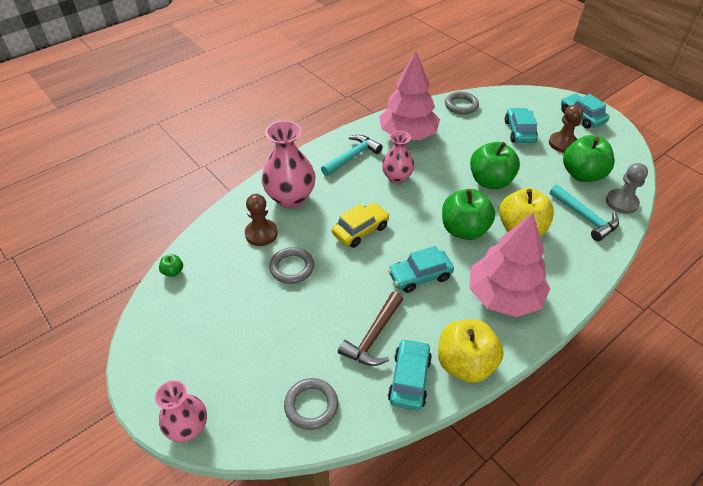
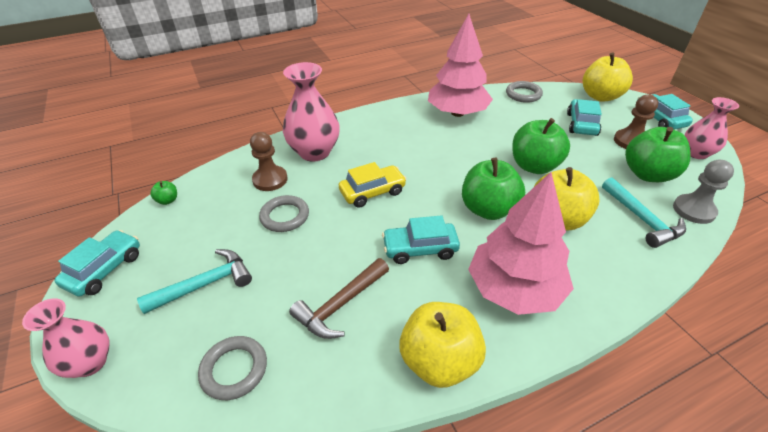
camera: 15 degrees right, 5 degrees down
(352, 157) = (392, 125): turquoise hammer -> turquoise hammer (205, 284)
(397, 177) = (431, 149): pink vase -> pink vase (696, 153)
(409, 379) = (363, 364): turquoise car -> turquoise car (105, 269)
(529, 98) = (600, 96): none -> yellow apple

